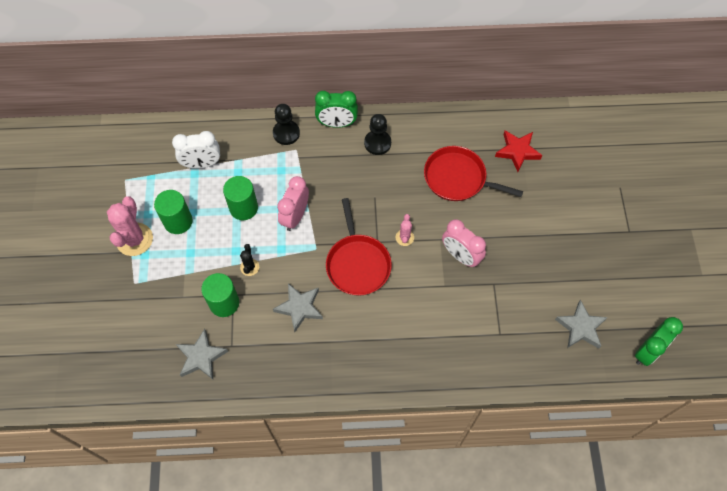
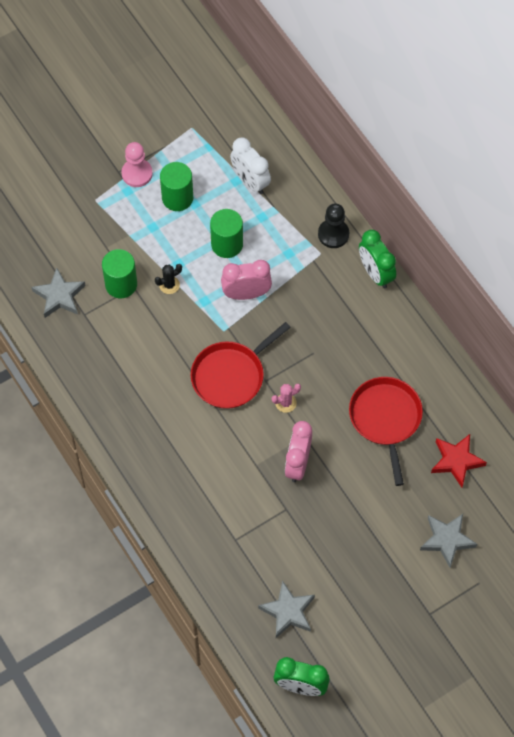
camera: 60 degrees right, 0 degrees up
(134, 239) = (137, 173): pink cactus -> pink pawn
(299, 308) = (155, 350): grey star -> grey star (447, 540)
(377, 143) = (377, 323): black pawn -> none

